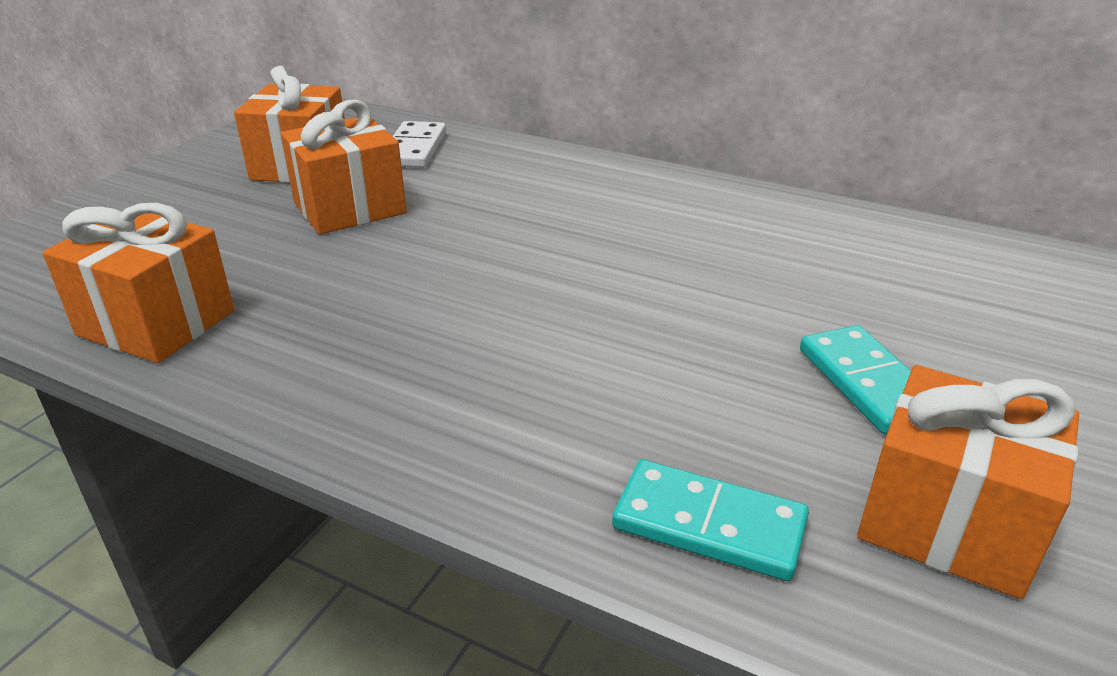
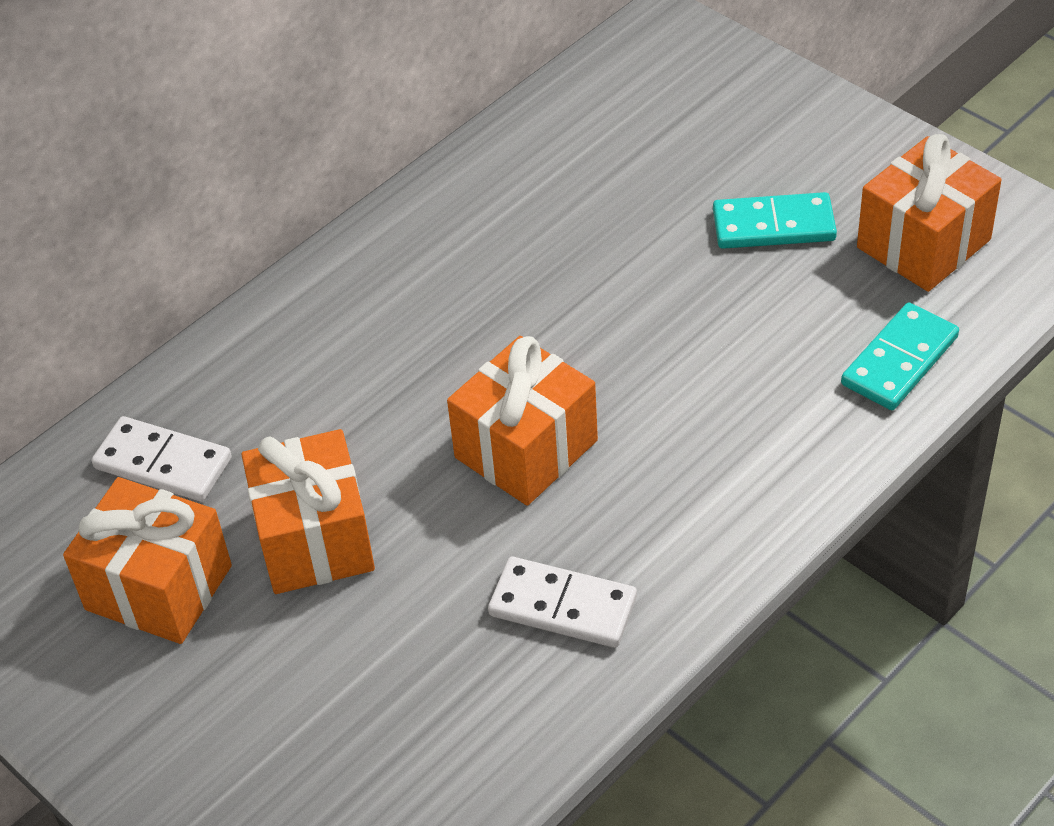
camera: 70 degrees left, 15 degrees up
(156, 323) = (520, 712): orange gift -> orange gift (526, 449)
(278, 326) = (562, 606): none -> white domino

